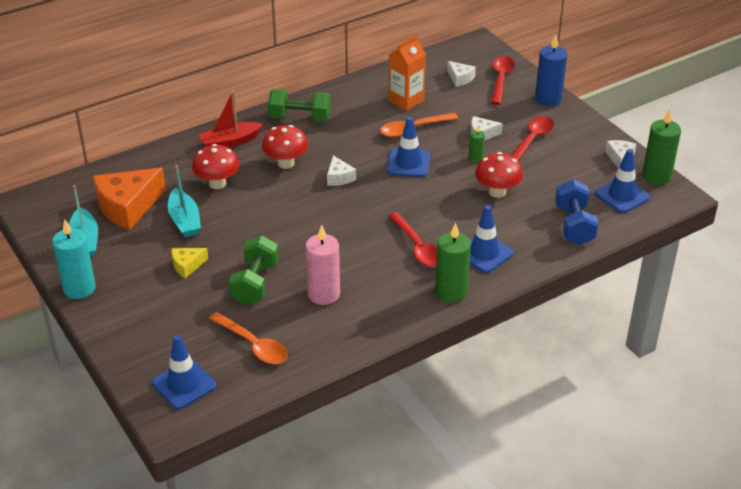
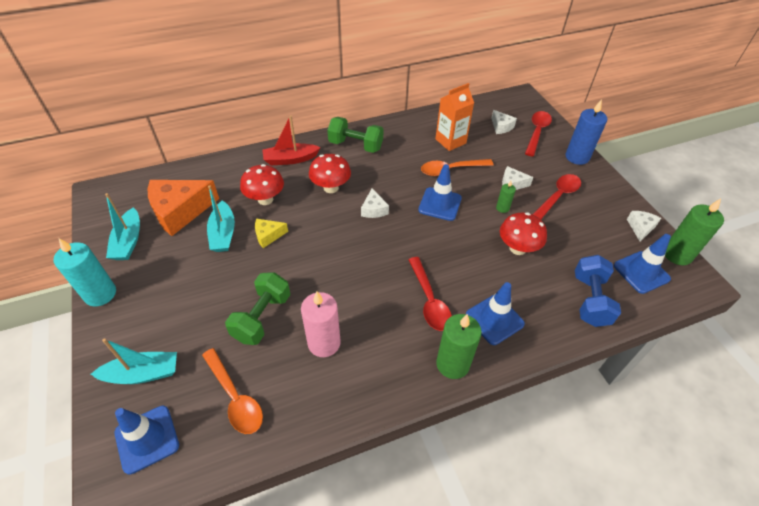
camera: 10 degrees right, 10 degrees up
(156, 341) = (142, 374): none -> turquoise boat
(187, 266) = (207, 285): yellow cheese -> yellow cheese (268, 235)

